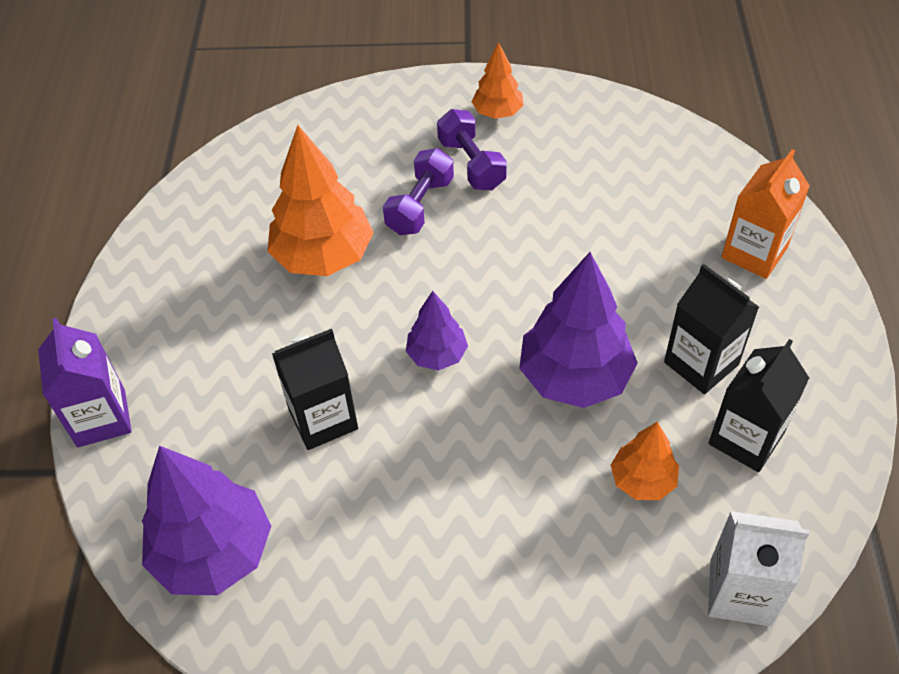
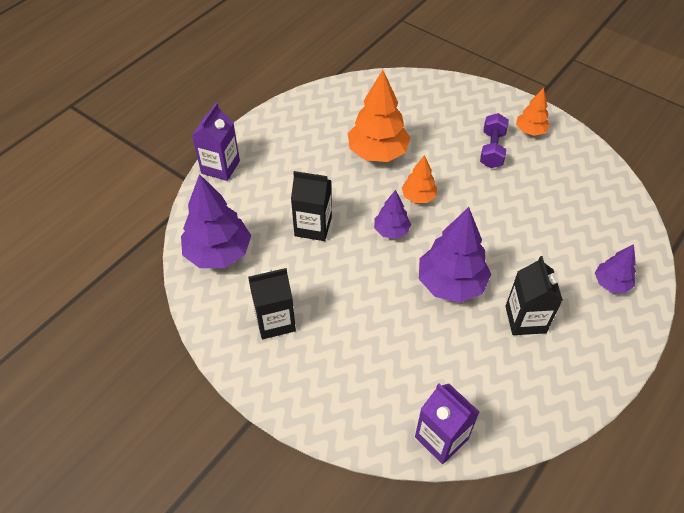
camera: 35 degrees right, 0 degrees up
(420, 206) = (446, 155): purple dumbbell -> none
(642, 480) = (440, 353): orange tree -> orange tree (418, 197)
(740, 592) = (441, 438): white carton -> purple carton
(746, 438) = (515, 371): black carton -> black carton (275, 321)
(754, 253) = (611, 283): orange carton -> purple tree

